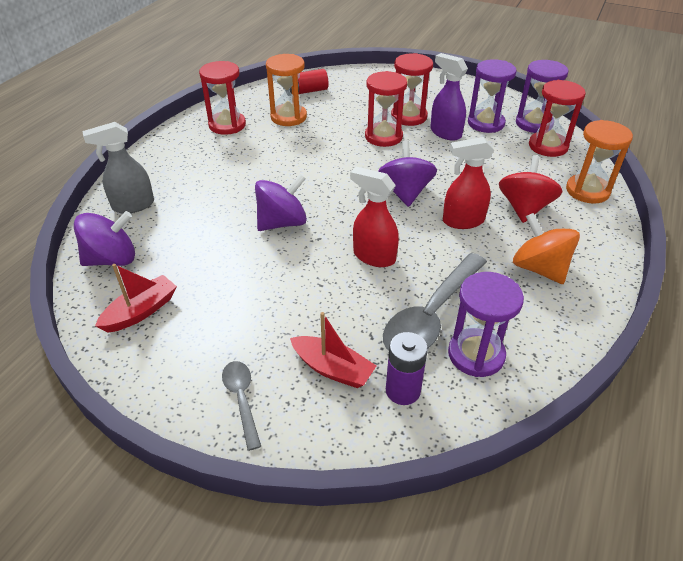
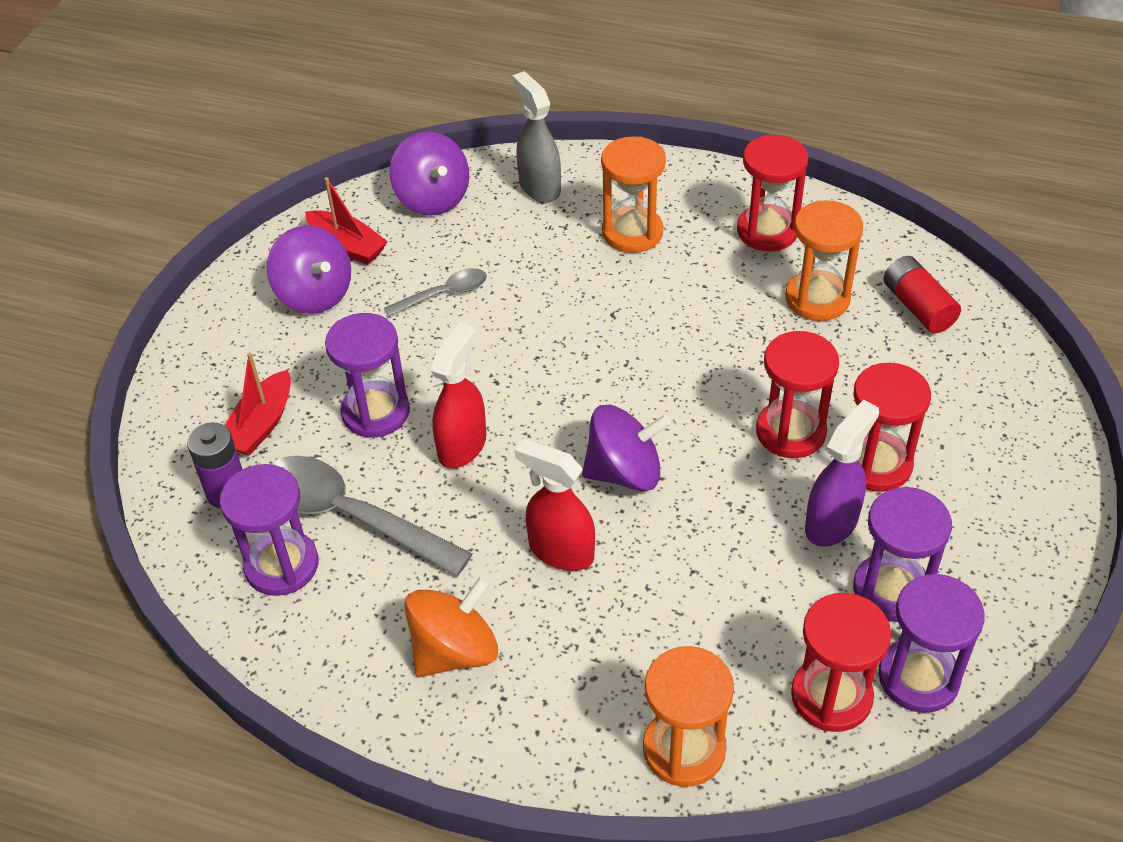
camera: 85 degrees right, 5 degrees up
(202, 171) = (632, 232): none -> orange hourglass
(242, 400) = (220, 355): grey spoon -> grey spoon (443, 294)
(282, 223) = (524, 338): purple spinning top -> purple spinning top (314, 294)
(334, 299) = (375, 412): none -> purple hourglass
(462, 221) = (560, 551): red spray bottle -> red spray bottle turned 45 degrees counterclockwise
(524, 208) = (610, 640): red spinning top -> none

